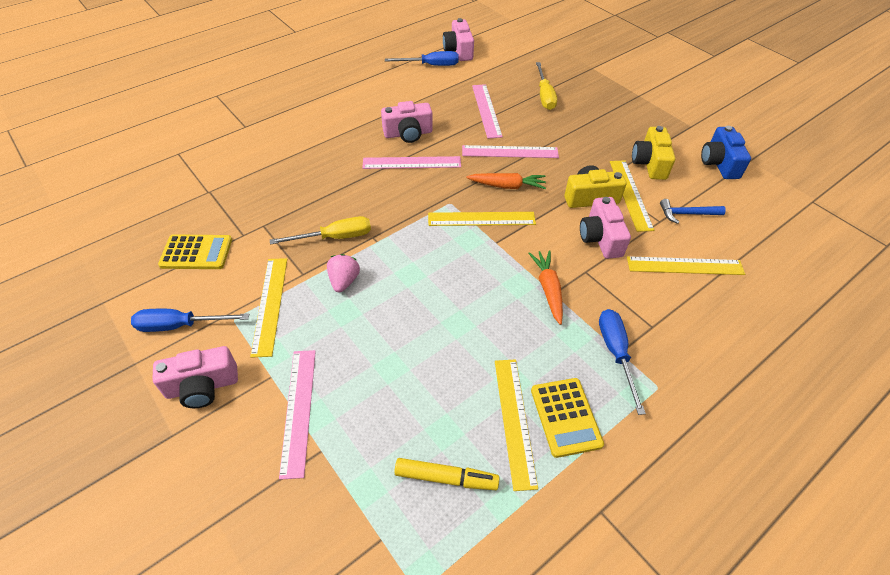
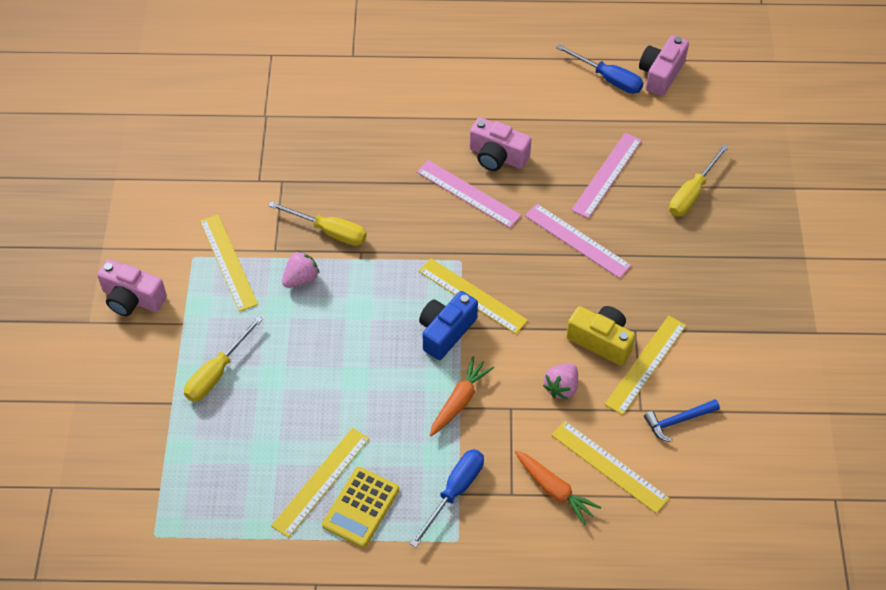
camera: 40 degrees right, 5 degrees up
(180, 325) = (153, 236): blue screwdriver -> none
(196, 252) = (211, 175): yellow calculator -> none
(270, 305) = (228, 262): yellow ruler -> yellow ruler turned 60 degrees counterclockwise
(298, 410) = (180, 363): pink ruler -> none
(340, 395) = (217, 372): none -> yellow screwdriver
(446, 478) = (235, 483): yellow marker -> none
(507, 186) = (533, 277): orange carrot -> orange carrot (554, 490)
(600, 238) = (561, 387): pink camera -> pink strawberry
(649, 163) = (709, 345): yellow camera -> none
(686, 214) = (677, 421): blue hammer -> blue hammer turned 60 degrees counterclockwise
(719, 163) = (788, 394): blue camera -> blue camera (446, 332)

